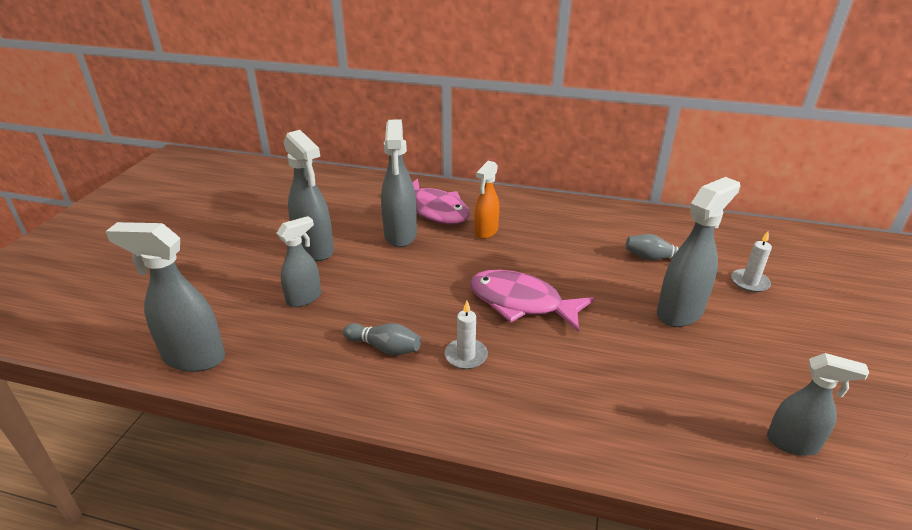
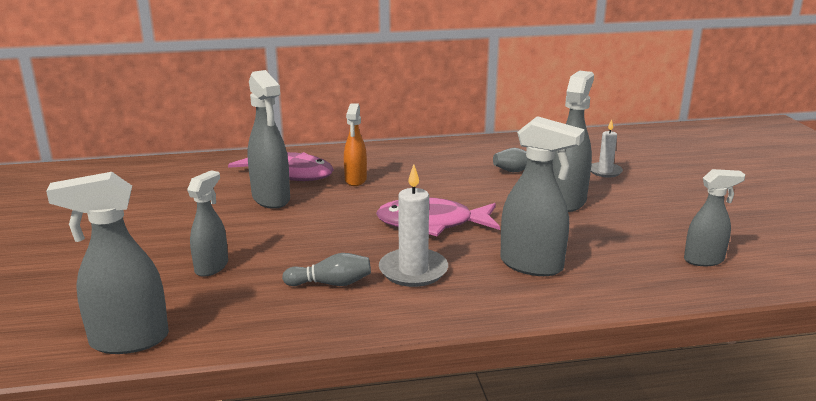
camera: 25 degrees left, 10 degrees down
(315, 249) = (187, 227): grey spray bottle -> grey spray bottle (532, 265)
(466, 356) = (413, 271): white candle -> white candle, size x1.61

